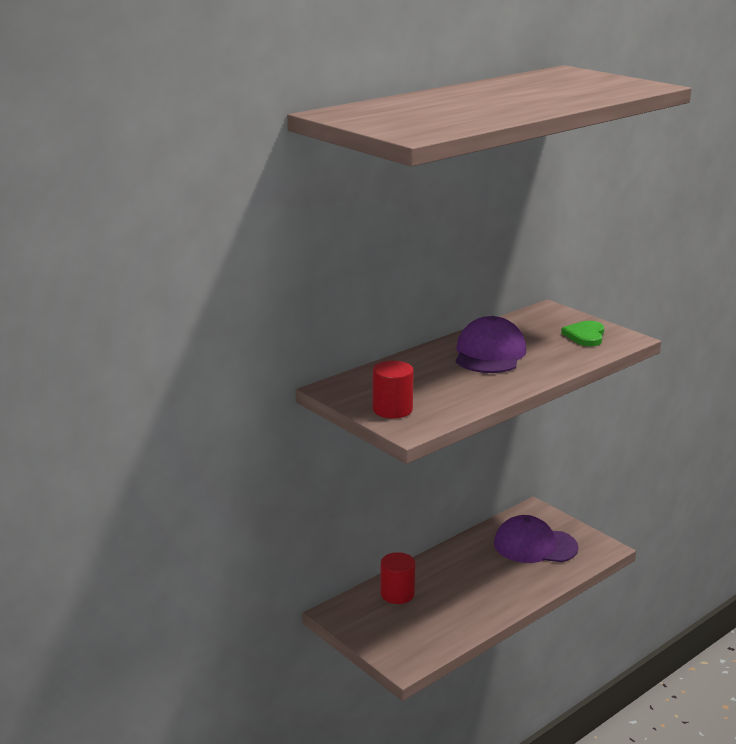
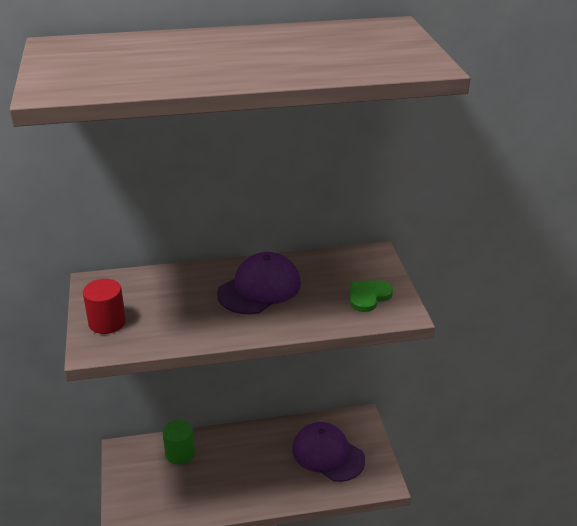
camera: 30 degrees right, 10 degrees up
(397, 594) = (180, 453): red cylinder -> green cylinder

